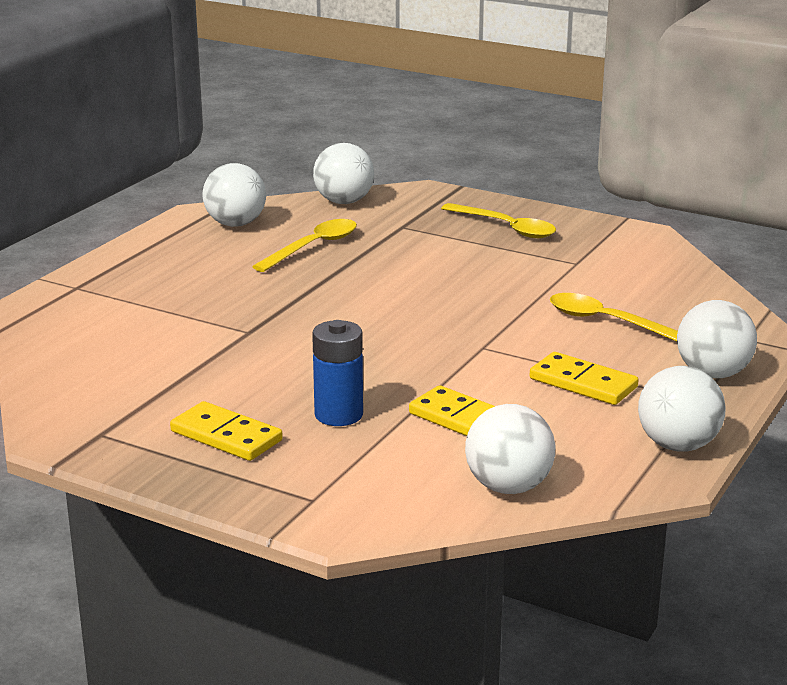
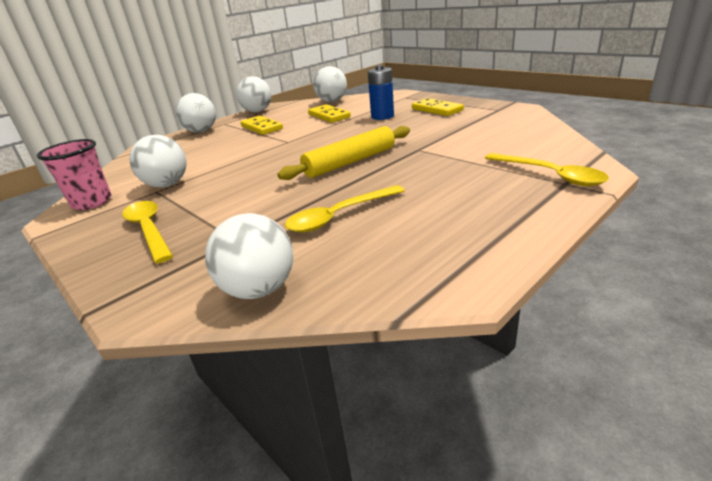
camera: 160 degrees left, 5 degrees up
(235, 224) = (410, 256): white ball -> white ball (167, 185)
(340, 308) = (350, 162): none -> yellow rolling pin
(608, 322) = (206, 152): yellow spoon -> yellow spoon (549, 175)
(638, 247) = (92, 202): none -> pink cup

